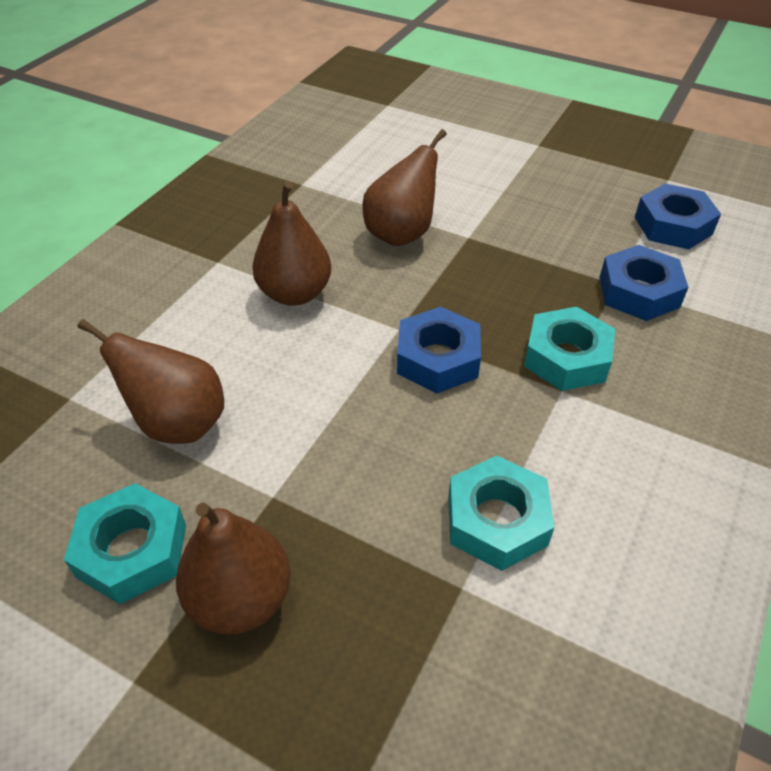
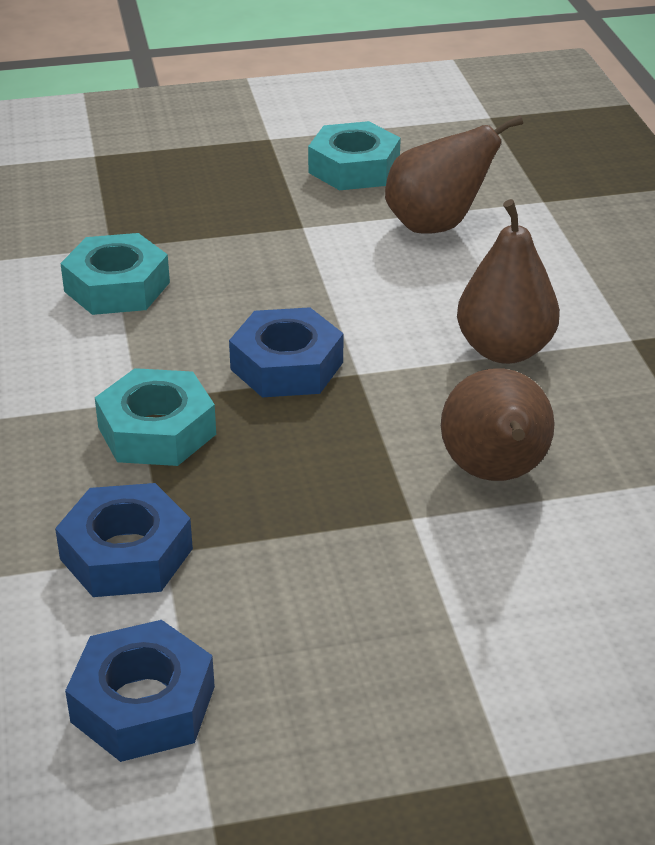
camera: 140 degrees right, 10 degrees down
(240, 599) = (253, 182): brown pear -> none

